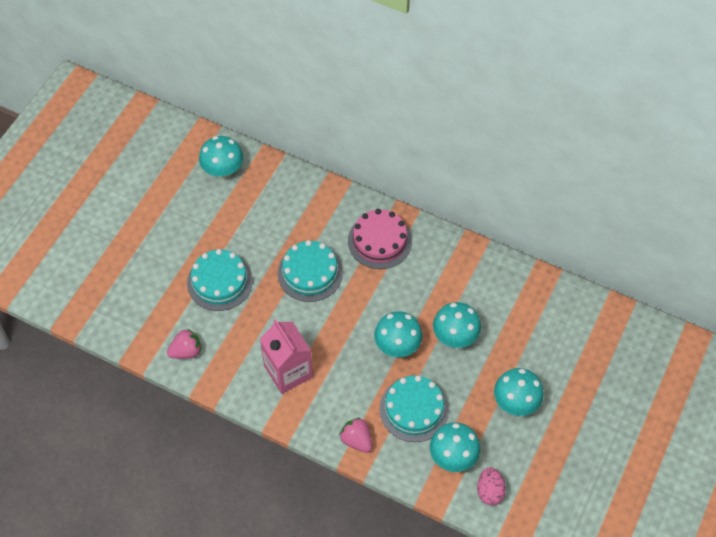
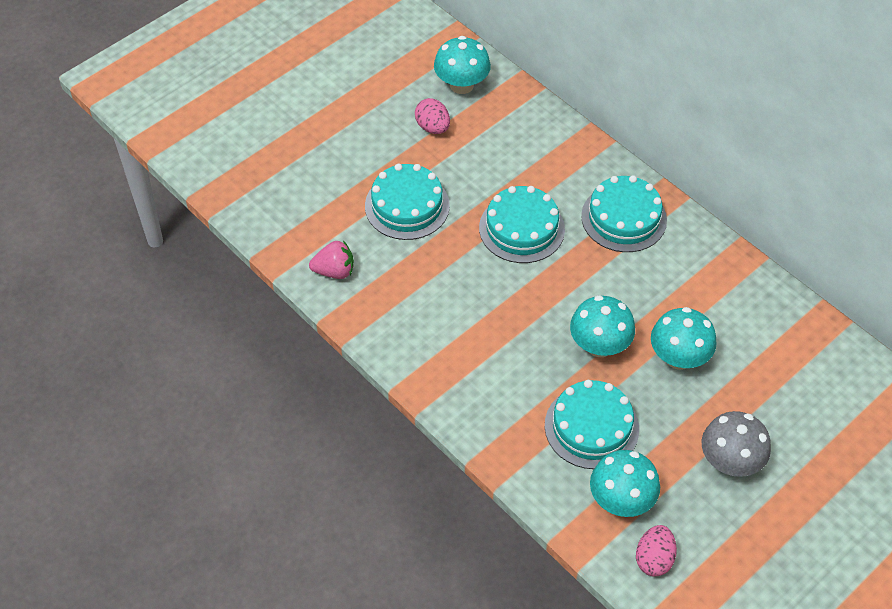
camera: 20 degrees right, 5 degrees down
(214, 212) = (432, 127): none -> pink egg
(288, 371) = (449, 332): pink carton -> none
(357, 440) = (503, 440): pink strawberry -> none
(379, 241) = (624, 218): pink cake -> turquoise cake
(516, 402) = (730, 462): turquoise mushroom -> grey mushroom

